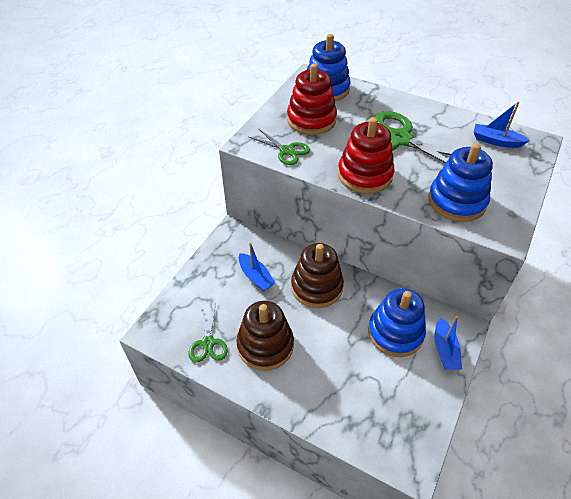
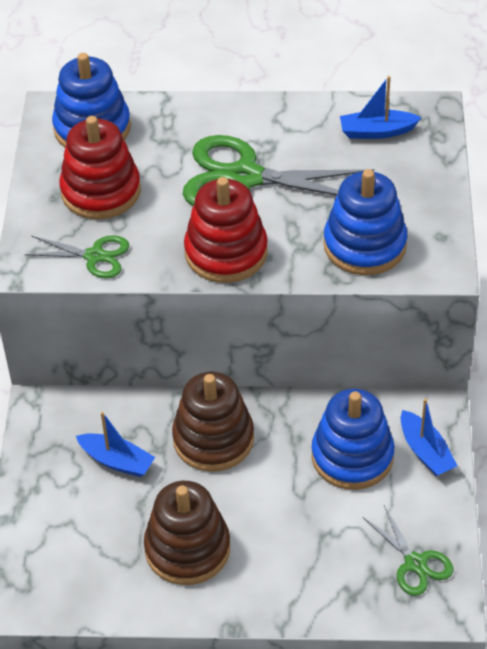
camera: 25 degrees left, 0 degrees up
(208, 343) = (105, 580): green scissors -> green scissors (415, 563)

